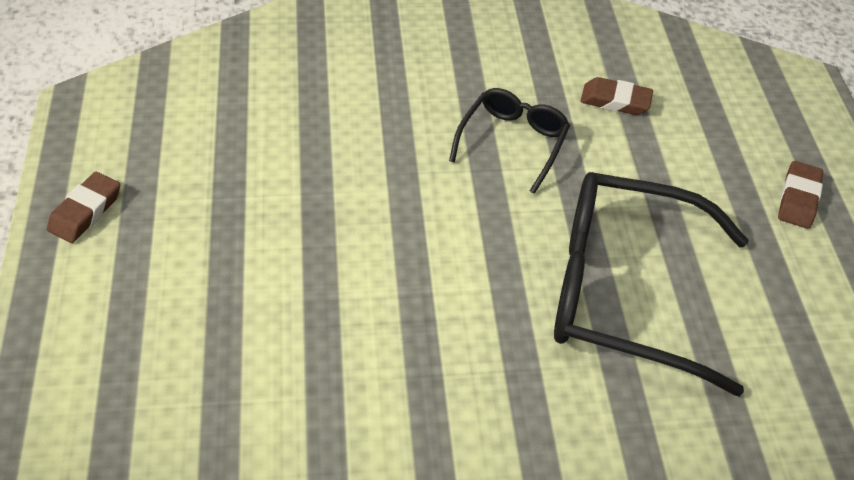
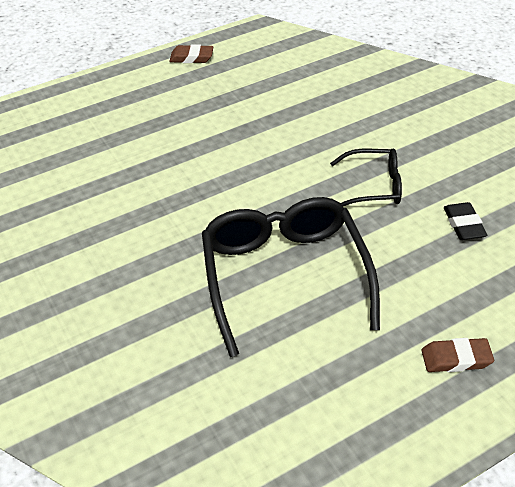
camera: 70 degrees right, 5 degrees down
(615, 101) = (463, 225): brown eraser -> black eraser

